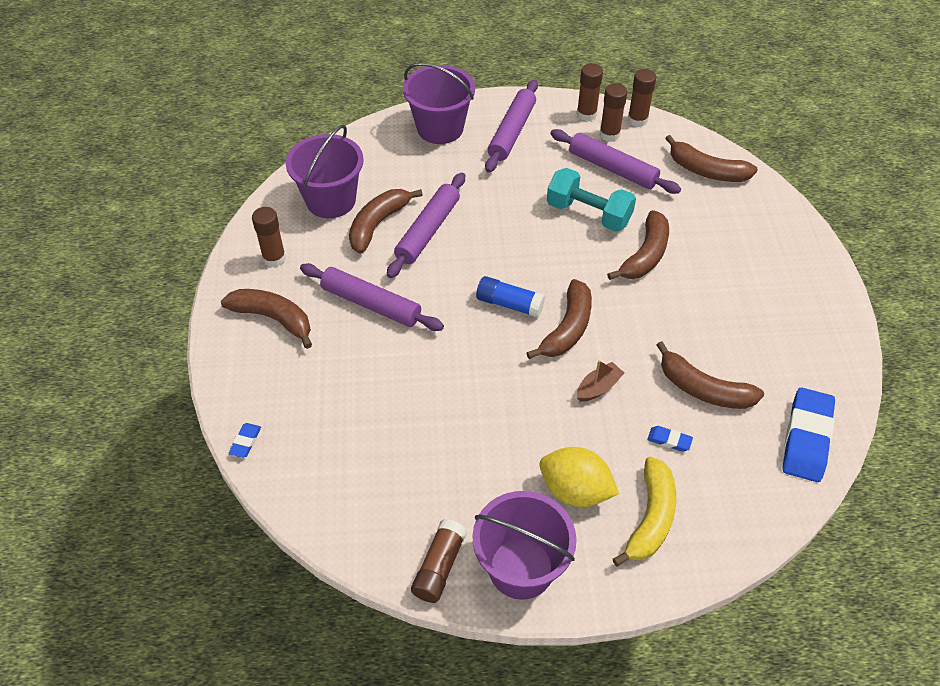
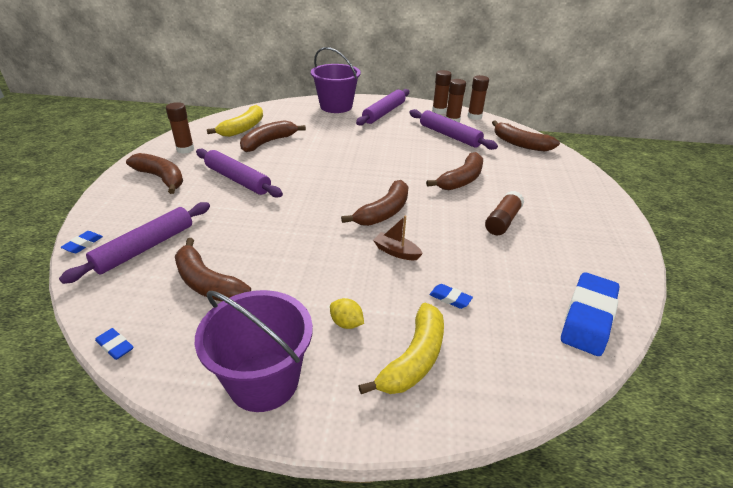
camera: 10 degrees right, 15 degrees down
(331, 200) = (243, 128): purple bucket -> yellow banana
(362, 560) = (115, 346): none -> blue eraser
(428, 231) = (302, 149): purple rolling pin -> purple rolling pin (145, 248)
(439, 567) = (183, 365): brown glue stick -> brown glue stick (502, 221)
(509, 304) = (343, 193): blue glue stick -> none
(575, 490) = (346, 323): yellow lemon -> yellow lemon, size x0.51
(588, 214) = (424, 154): turquoise dumbbell -> none
(598, 387) = (396, 252): brown boat -> brown boat turned 120 degrees counterclockwise
(703, 389) = (491, 266): brown banana -> brown banana (207, 283)

